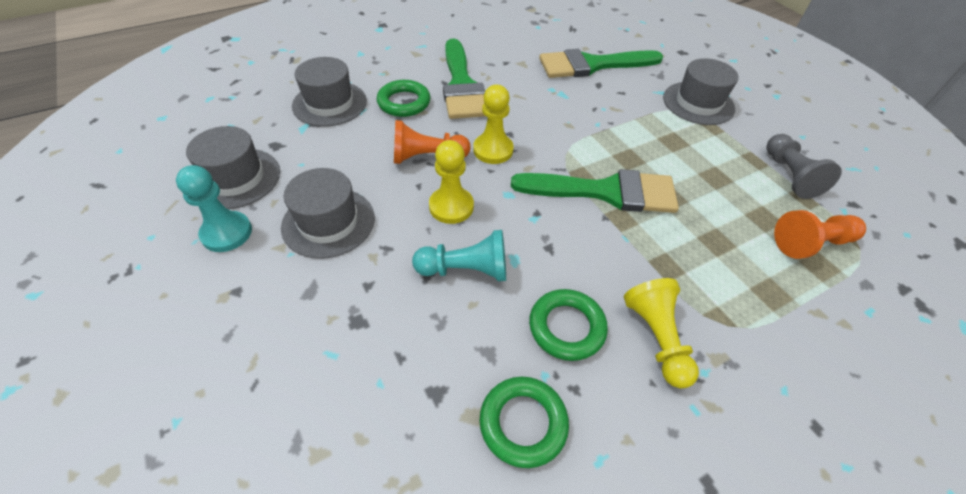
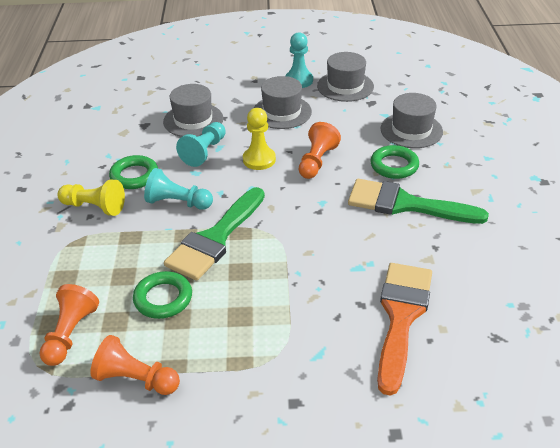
camera: 120 degrees right, 10 degrees down
(493, 150) = (303, 195): yellow pawn -> none
(523, 423) = (105, 145): green ring -> green ring (163, 298)
(580, 249) = (178, 202): none -> turquoise pawn
(592, 65) = (401, 316): green brush -> orange brush
(698, 103) = (282, 377): grey hat -> grey hat (193, 120)
(789, 175) = (136, 379): grey pawn -> orange pawn

